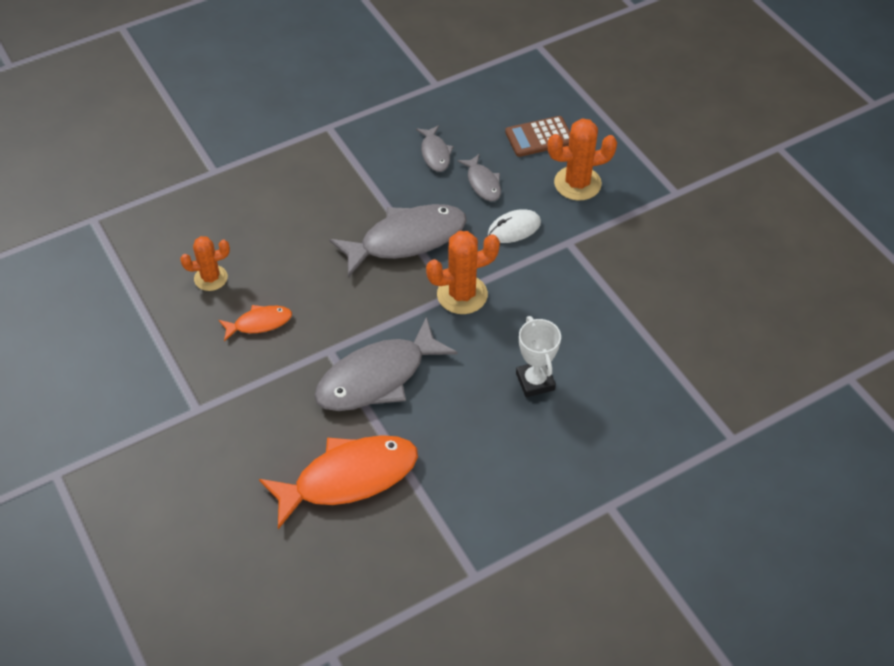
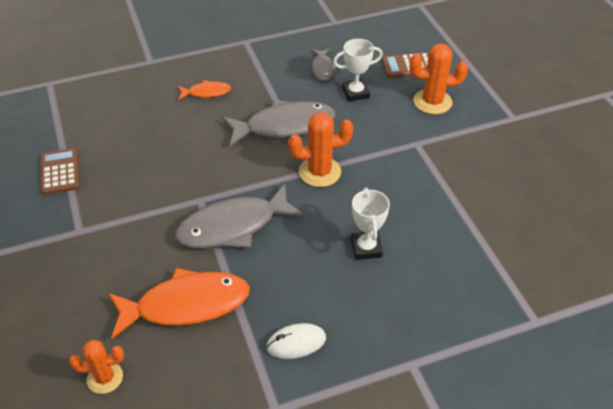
camera: 10 degrees right, 5 degrees down
(149, 338) = (60, 172): none -> brown calculator
(211, 278) = (123, 135): orange cactus -> orange cactus (105, 378)
(259, 323) = (150, 172): orange fish -> orange fish (206, 92)
(482, 183) = (355, 93): grey fish -> white trophy
(514, 229) = (373, 128): white mouse -> white mouse (296, 343)

